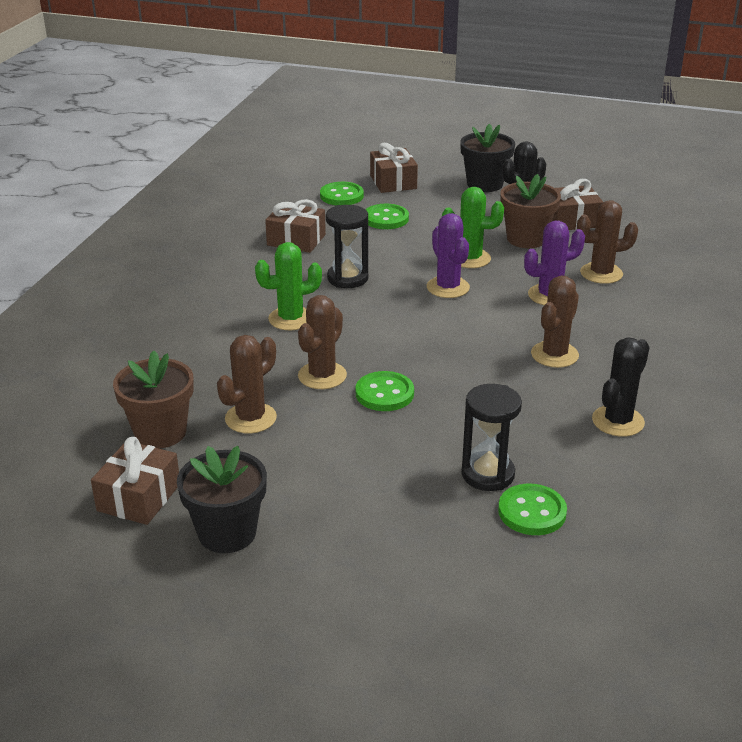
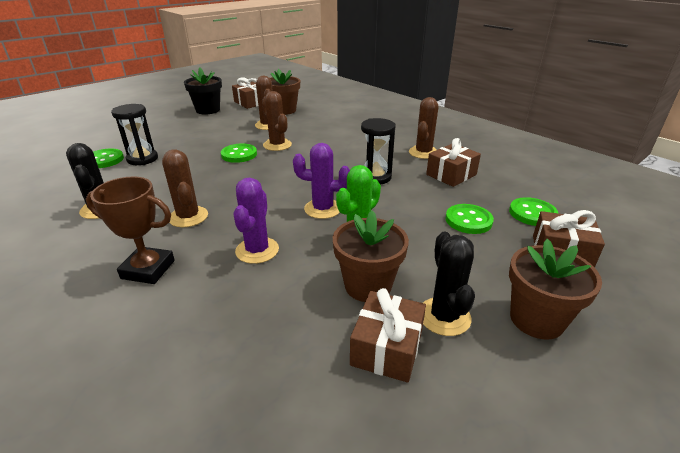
camera: 120 degrees right, 0 degrees up
(291, 319) = (343, 150): green cactus -> none
(485, 184) = (536, 319): black flower pot -> brown flower pot
(601, 273) = (254, 302): brown cactus -> brown cactus (423, 152)
(639, 333) = (148, 269): none -> brown trophy

